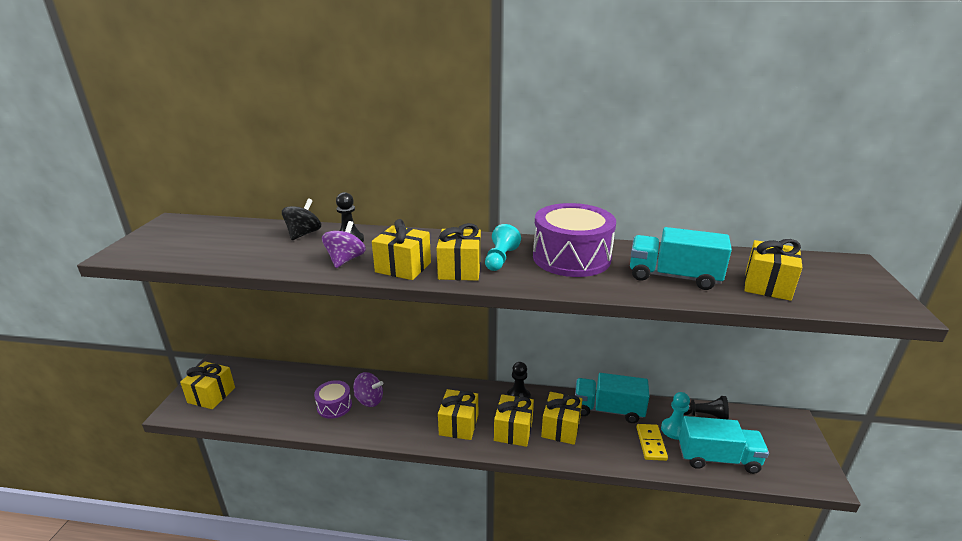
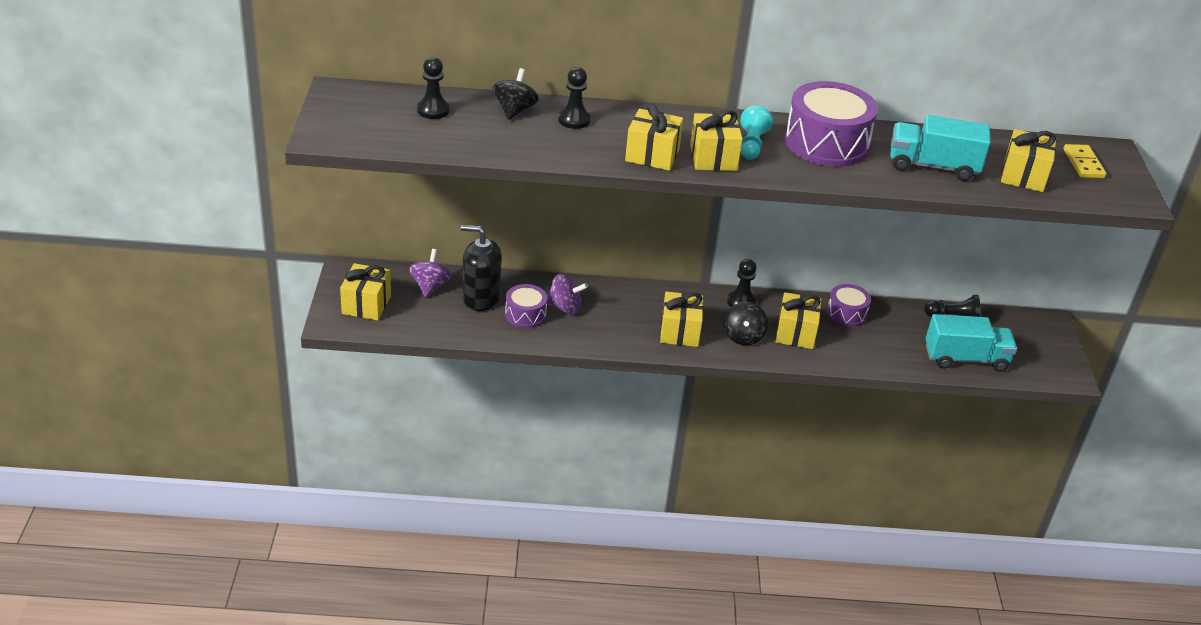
camera: 10 degrees left, 10 degrees up
(235, 234) = (433, 110): none -> black pawn
(305, 391) = (481, 298): none -> black soap dispenser
(345, 260) = (584, 146): purple spinning top -> purple spinning top (430, 286)
(513, 430) = (743, 336): yellow gift -> black spinning top
(608, 410) = (846, 313): turquoise truck -> purple drum
(651, 443) = (895, 346): yellow domino -> yellow domino (1083, 164)
(674, 429) = (920, 332): turquoise pawn -> none

